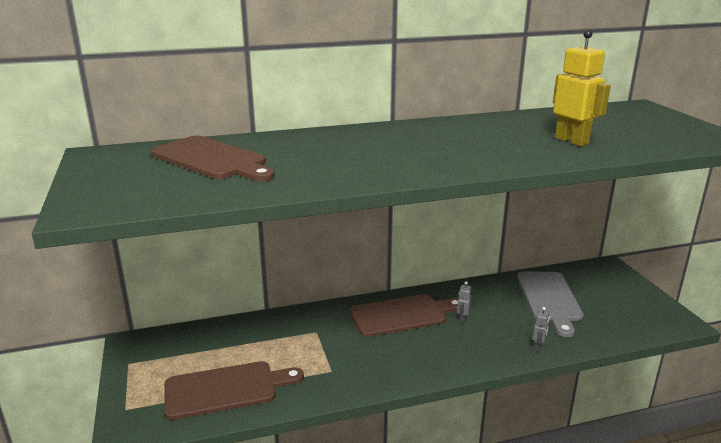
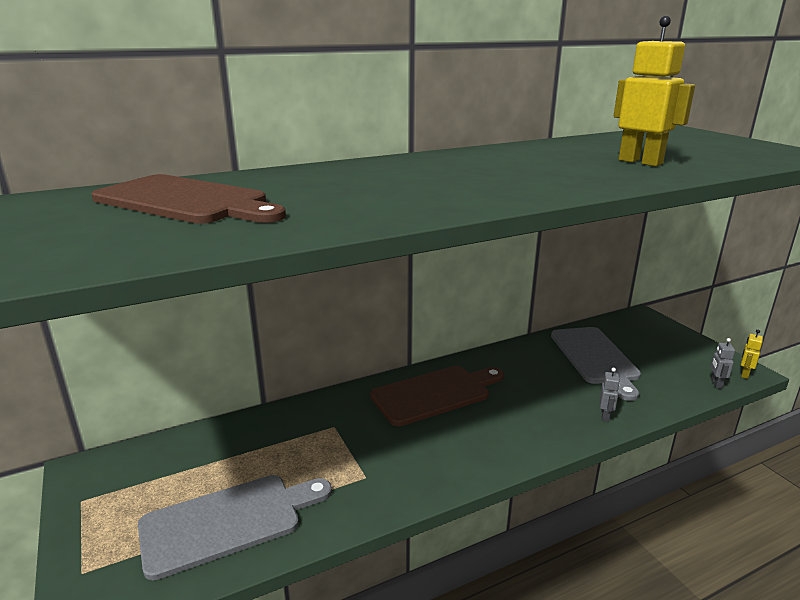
camera: 10 degrees left, 0 degrees up
(226, 389) = (228, 521): brown cutting board -> grey cutting board
(462, 319) = (507, 392): grey robot -> grey robot (716, 384)
(680, 325) = (744, 374): none -> yellow robot

